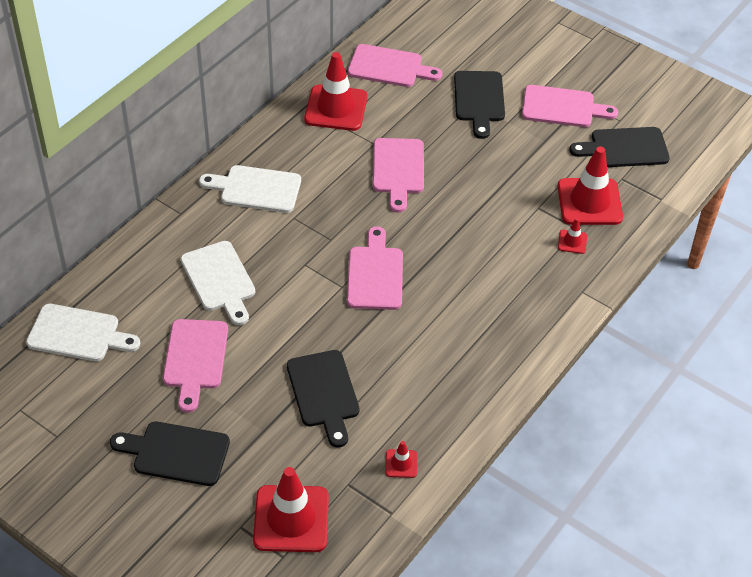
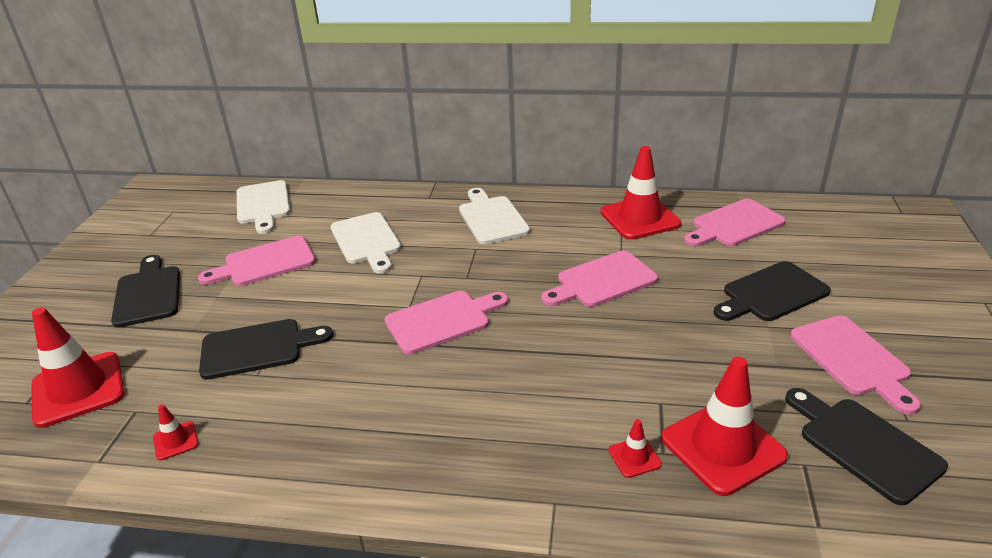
camera: 65 degrees right, 15 degrees down
(219, 280) = (367, 241): white cutting board -> white cutting board turned 60 degrees counterclockwise
(324, 393) = (257, 348): black cutting board -> black cutting board turned 150 degrees counterclockwise
(389, 67) = (734, 225): pink cutting board -> pink cutting board turned 75 degrees clockwise

